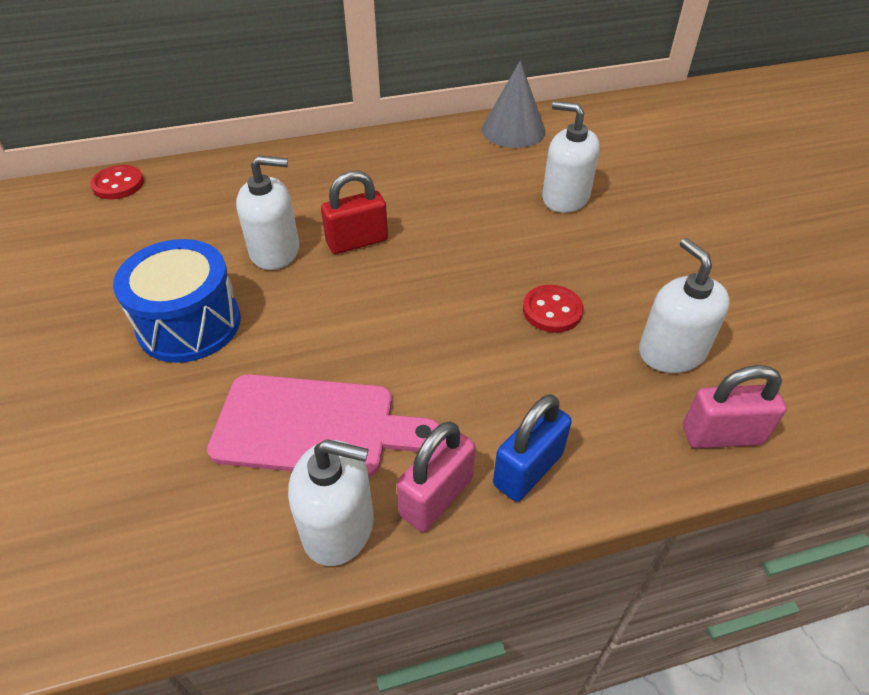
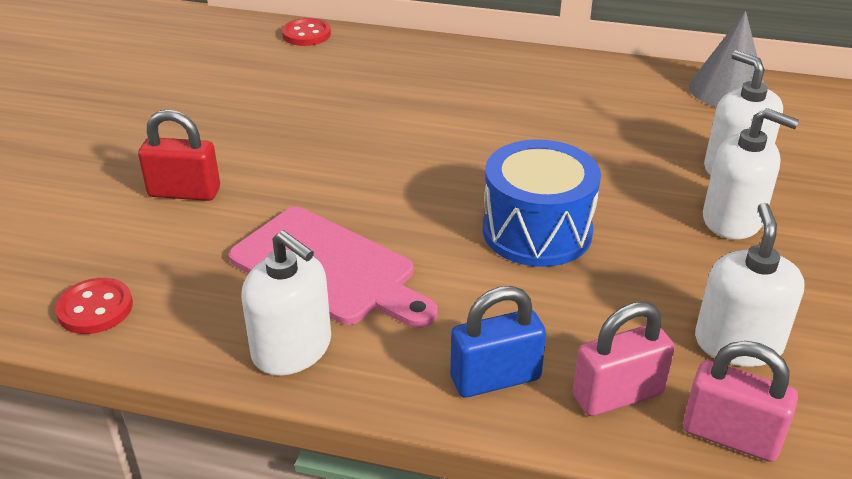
camera: 30 degrees right, 10 degrees down
(189, 324) = (286, 157): blue drum -> blue drum (537, 231)
(275, 251) = (399, 125): white soap dispenser -> white soap dispenser (732, 219)
(357, 242) = (481, 140): red padlock -> red padlock (184, 192)
(436, 497) = (392, 363): pink padlock -> pink padlock (618, 395)
(552, 310) = (632, 261): red button -> red button (95, 308)

